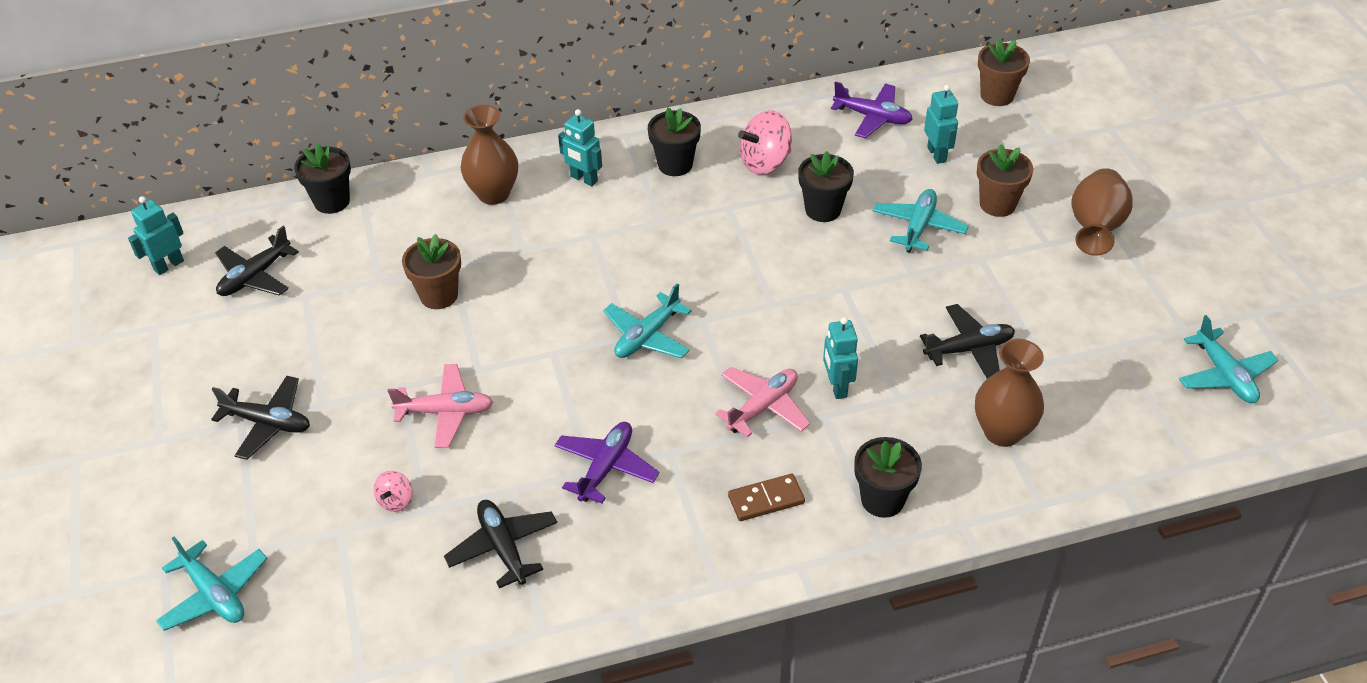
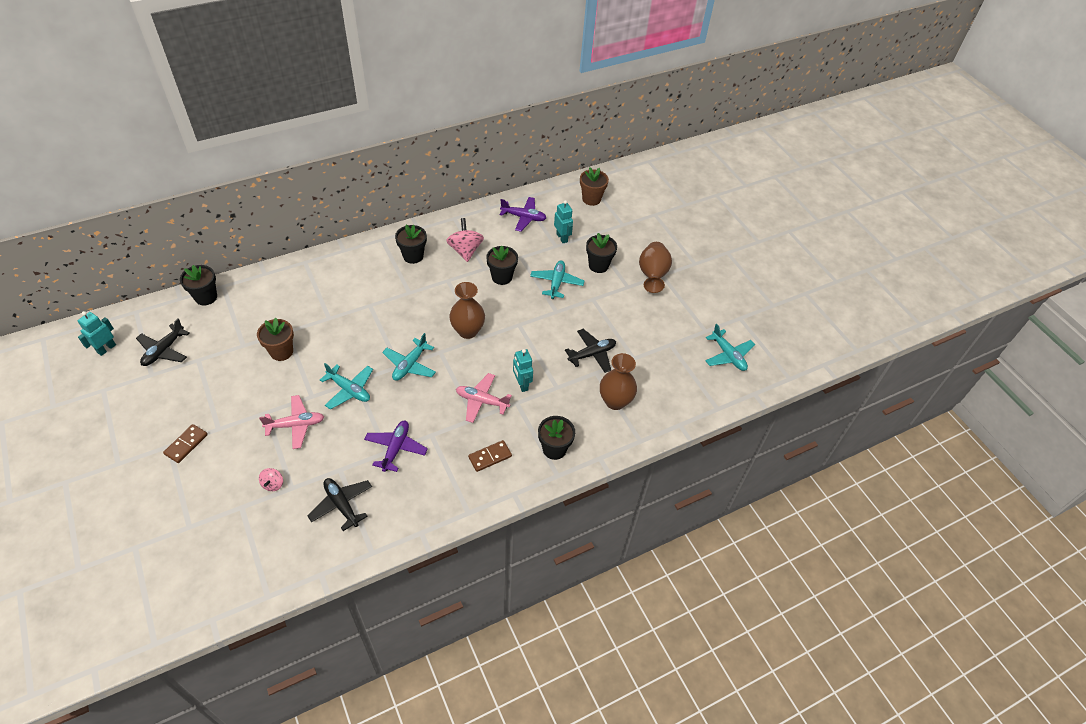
camera: 15 degrees left, 5 degrees up
(214, 594) = (168, 557): turquoise plane -> turquoise plane (349, 390)
(268, 423) = (186, 444): black plane -> brown domino
(493, 194) = (306, 283): brown vase -> brown vase (467, 331)
(584, 179) = (360, 269): turquoise robot -> none
(763, 407) = (482, 401): pink plane -> pink plane turned 105 degrees counterclockwise
(765, 162) = (465, 250): pink spinning top -> pink spinning top turned 120 degrees clockwise
(997, 204) = (598, 265): brown flower pot -> black flower pot

